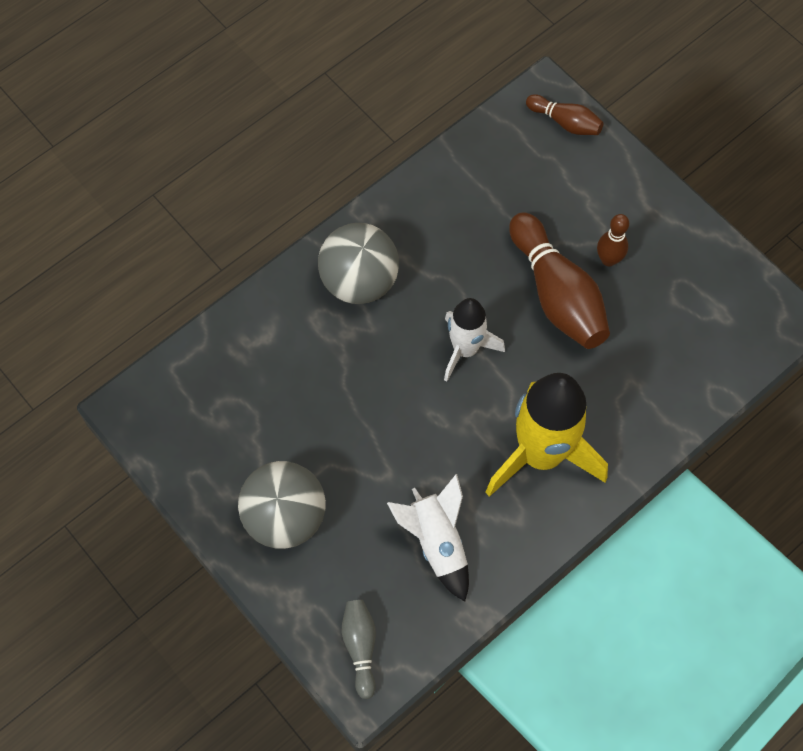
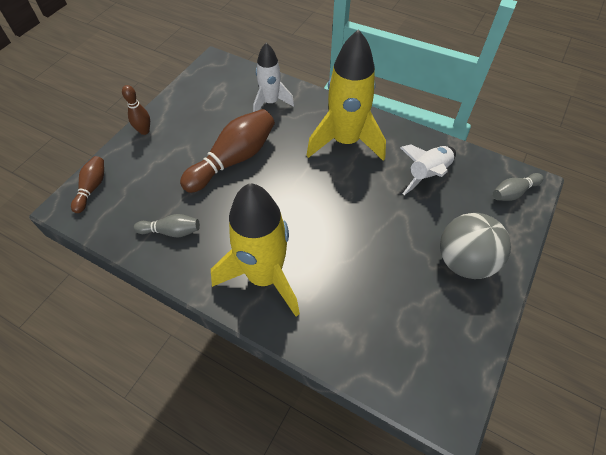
camera: 110 degrees left, 10 degrees down
(359, 281) = (264, 276): grey ball -> yellow rocket
(463, 198) = (171, 231): none -> grey bowling pin
(465, 349) = (293, 196): white rocket -> white rocket (270, 102)
(608, 259) = (199, 141): brown bowling pin -> brown bowling pin (144, 131)

